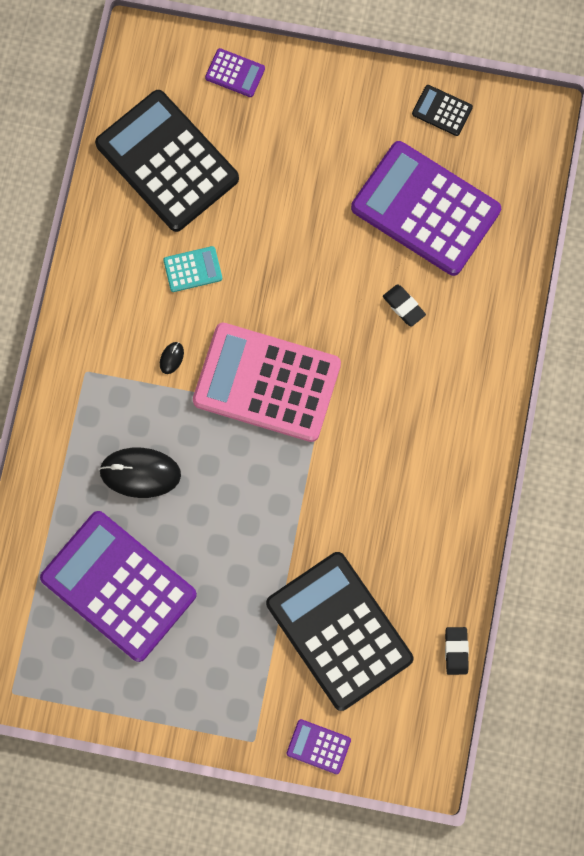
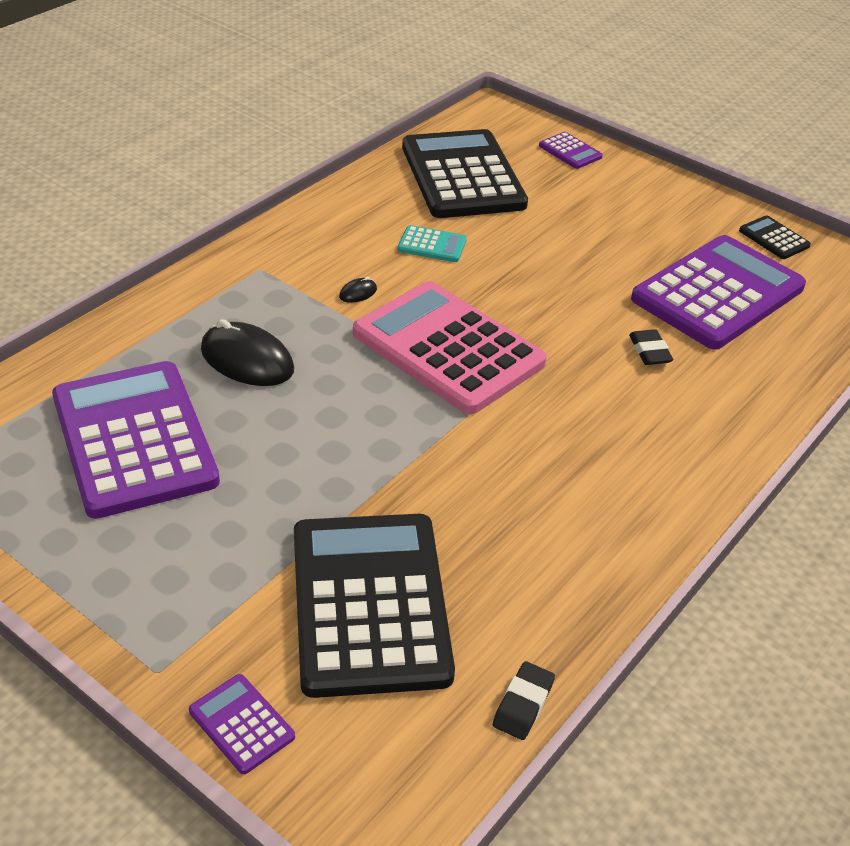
camera: 25 degrees right, 35 degrees down
(425, 209) = (717, 293): purple calculator -> purple calculator turned 75 degrees clockwise

